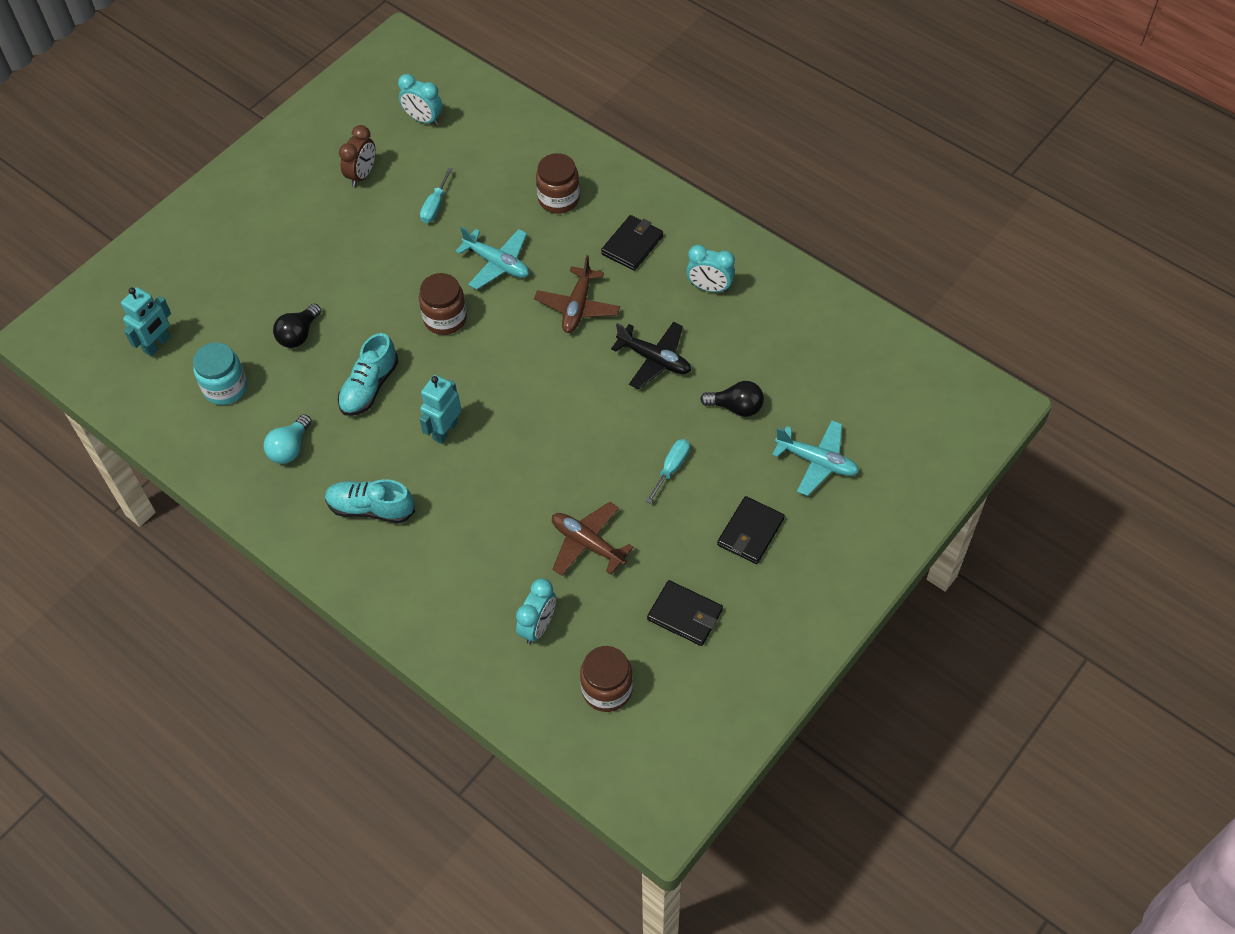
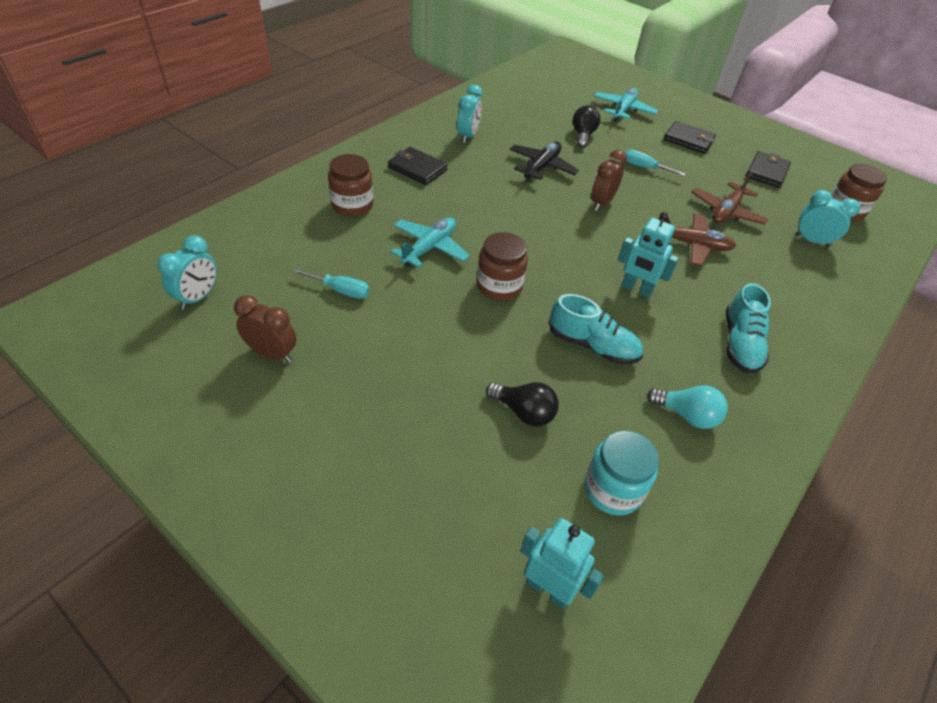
camera: 95 degrees left, 10 degrees down
(577, 307) = (486, 202): brown plane -> brown plane (692, 245)
(589, 414) = (601, 203): none -> brown clock

